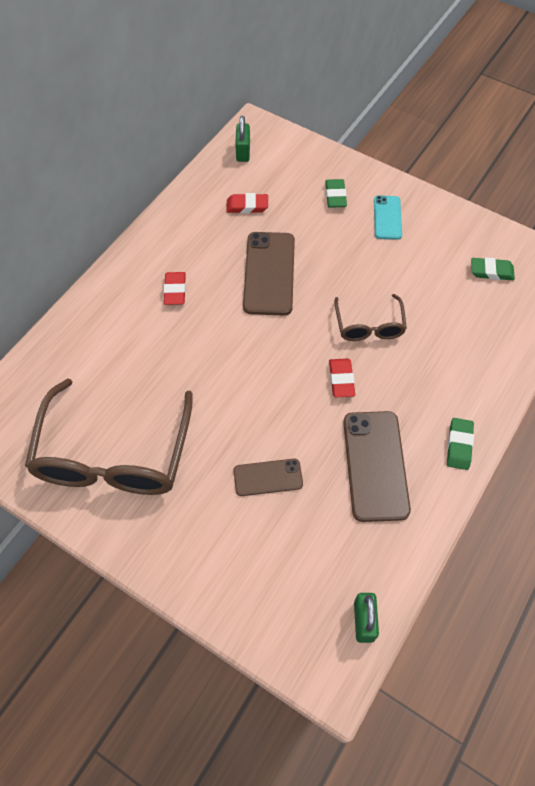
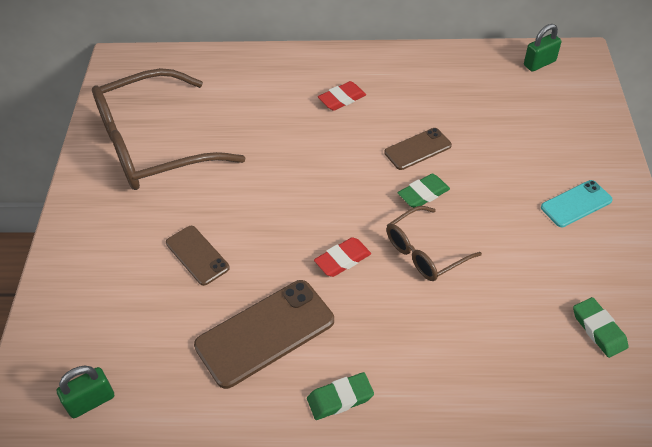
camera: 60 degrees right, 10 degrees down
(247, 206) = (479, 97): red eraser -> none
(269, 273) = (417, 149): brown phone -> brown phone, size x0.58
(335, 196) = (559, 151): green eraser -> green eraser (423, 194)

